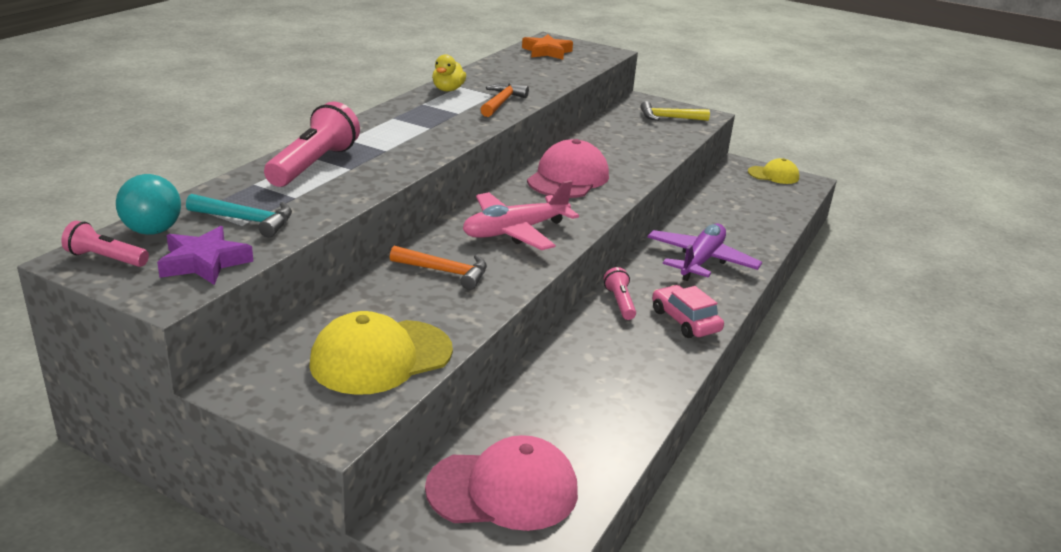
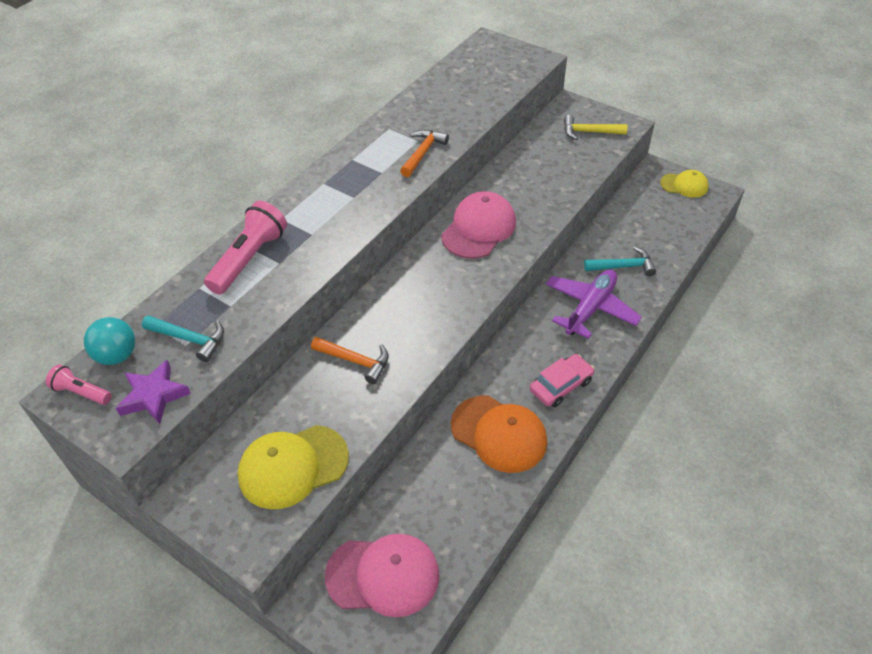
camera: 10 degrees right, 20 degrees up
(448, 90) = (377, 135): yellow duck -> none
(515, 231) = (421, 306): pink plane -> none
(547, 52) = (478, 64): orange star -> none
(619, 302) = (509, 363): pink flashlight -> none
(622, 360) = (499, 434): none -> orange cap
(685, 321) = (561, 385): pink car -> pink car turned 75 degrees clockwise
(727, 230) = (623, 266): none -> turquoise hammer

